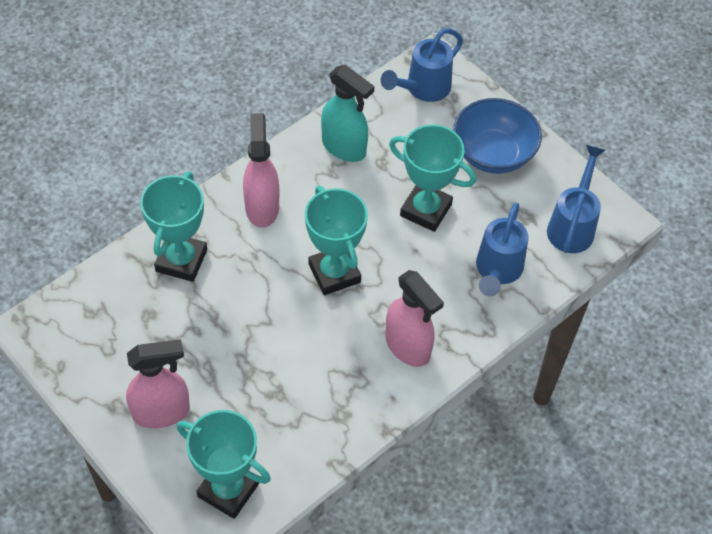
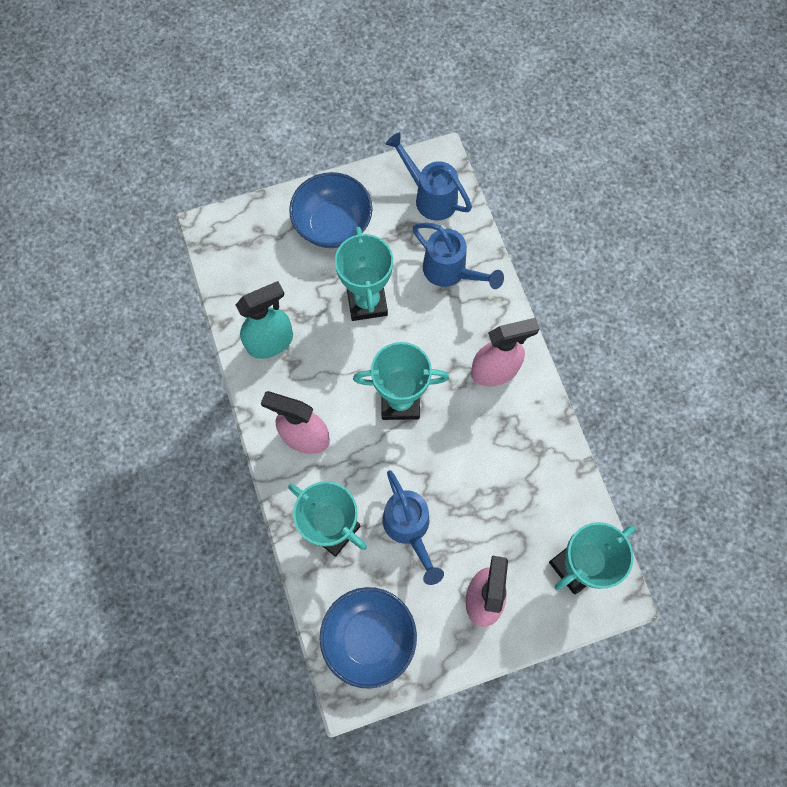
camera: 65 degrees left, 15 degrees up
(88, 325) = (369, 637): none -> blue bowl
(422, 89) = (237, 251): blue watering can -> blue watering can (409, 529)
(426, 210) = (367, 302): turquoise trophy -> turquoise trophy turned 60 degrees counterclockwise

